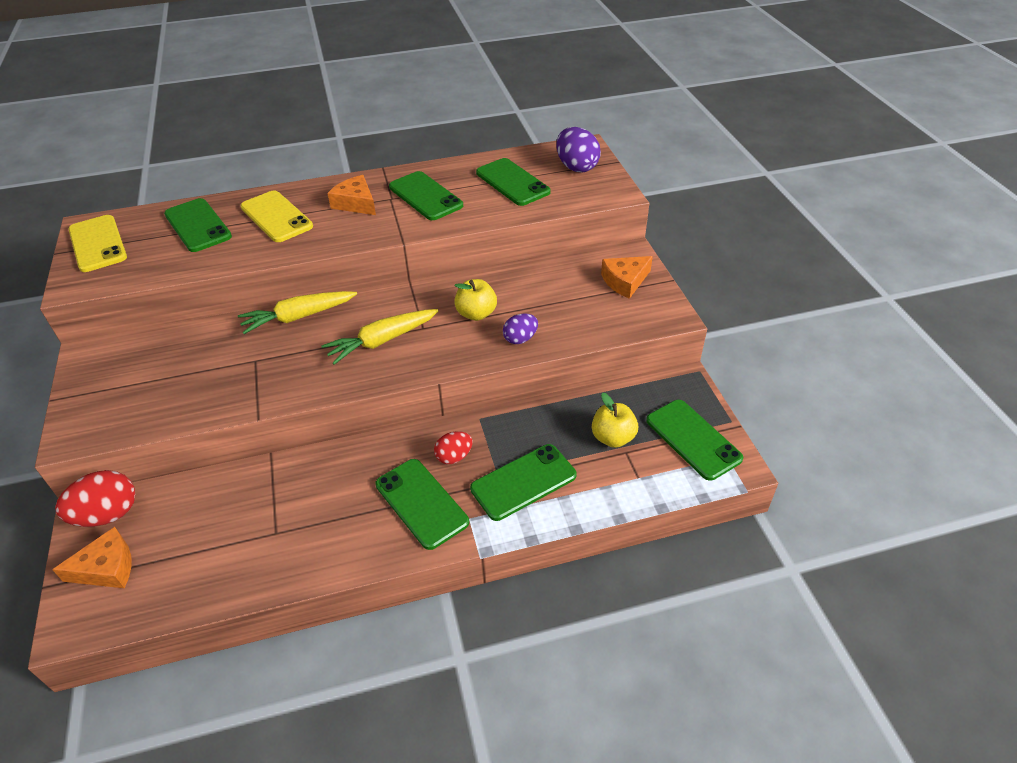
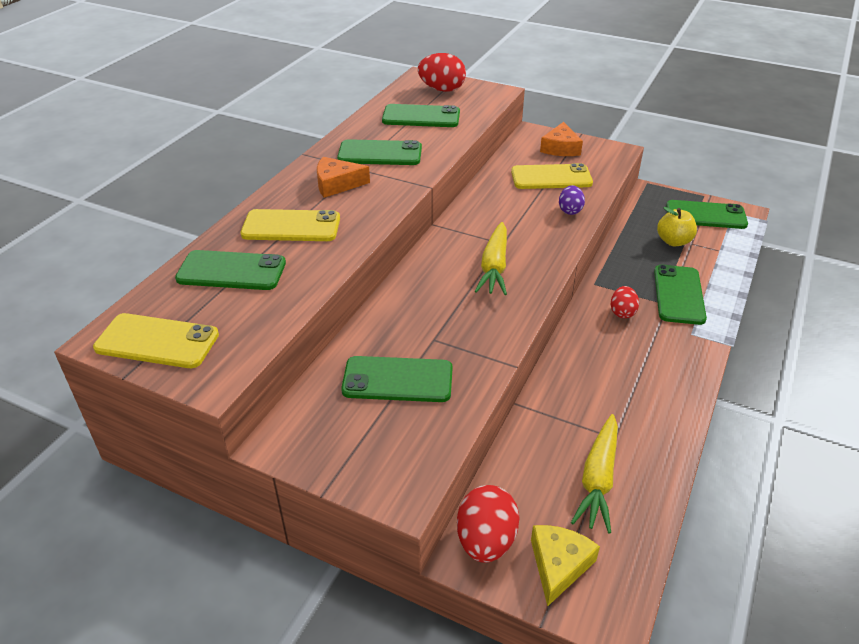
camera: 50 degrees left, 5 degrees down
(107, 568) = (559, 565): orange cheese -> yellow cheese
(298, 317) = (405, 294): yellow carrot -> yellow carrot (598, 479)
(421, 503) = (655, 348): green phone -> green phone (397, 380)
(476, 314) = (517, 214): yellow apple -> none
(563, 301) = (551, 177): none -> yellow phone
(576, 167) = (442, 89): purple egg -> red egg

